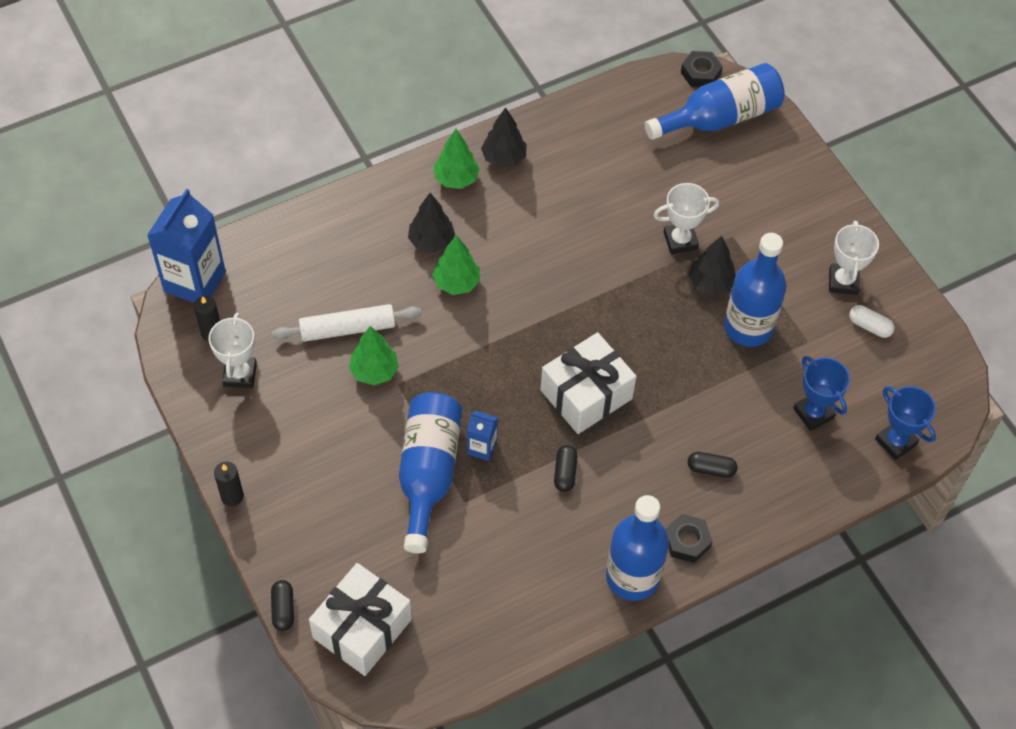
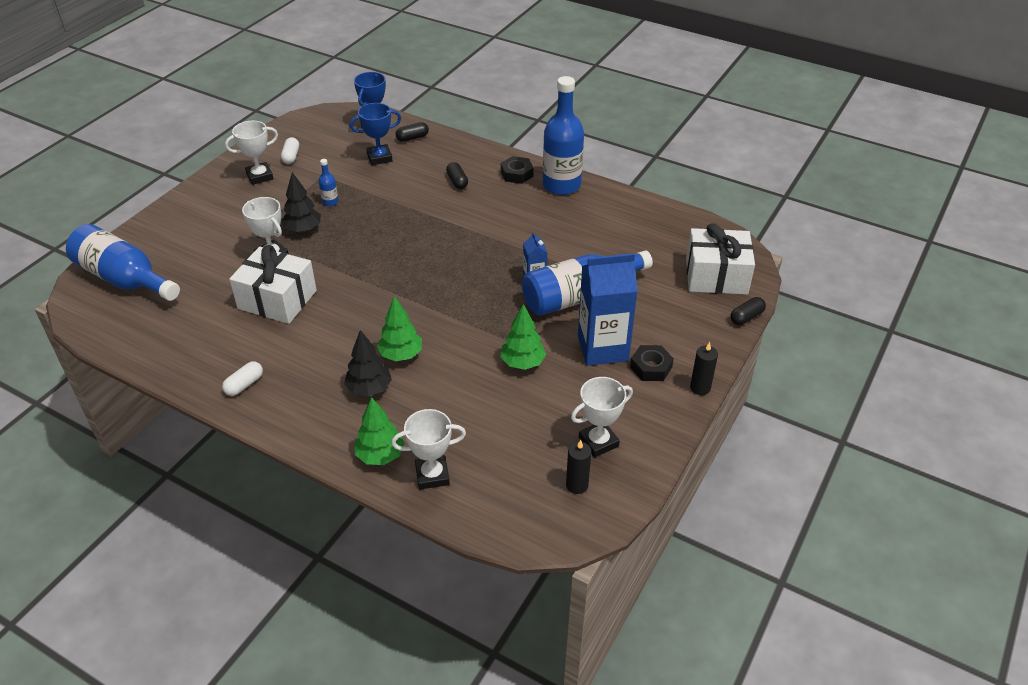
camera: 120 degrees left, 15 degrees down
(195, 281) = (536, 530): blue carton -> blue carton (602, 348)
(302, 241) = (432, 475): none -> white trophy
(347, 329) = (498, 398): white rolling pin -> none
(456, 179) = (288, 404): green tree -> green tree (380, 455)
(503, 158) = (244, 385): black tree -> white capsule
(565, 473) = (517, 236): black capsule -> black capsule (412, 138)
(586, 394) = (447, 250): white gift -> white gift (277, 299)
(700, 73) = (74, 307): black nut -> black nut (651, 367)
(748, 327) = (330, 202): blue bottle -> blue bottle, size x0.41
(813, 413) = (379, 157): blue trophy -> blue trophy turned 45 degrees clockwise

